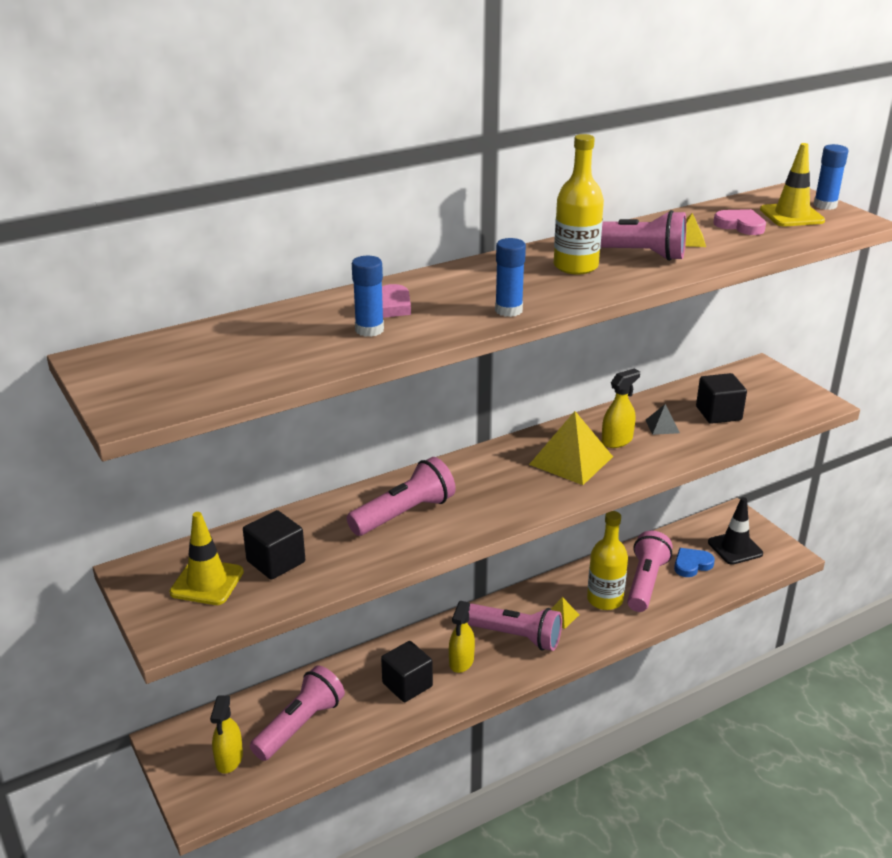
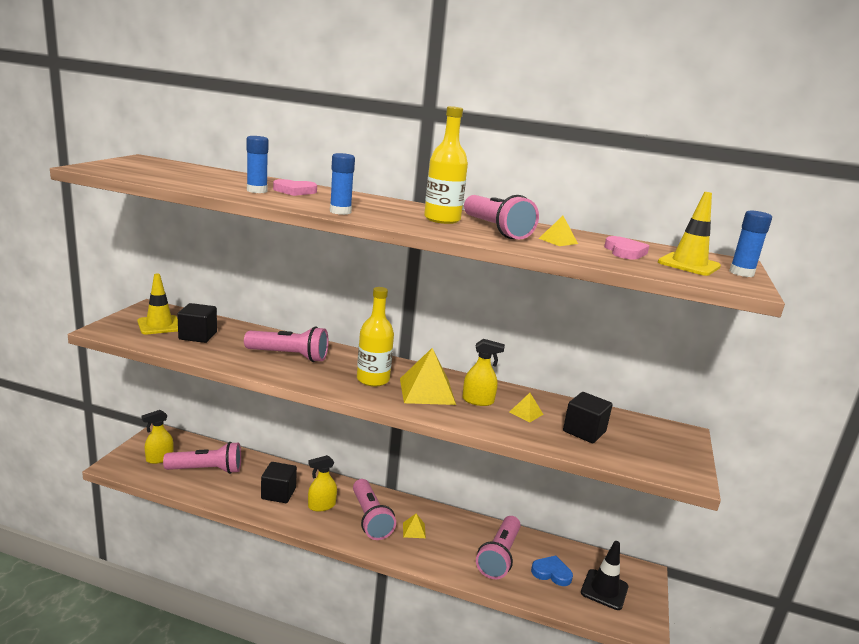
camera: 45 degrees right, 10 degrees down
(604, 600) = (455, 544): yellow bottle -> yellow bottle (373, 379)
(645, 582) = (499, 556): pink flashlight -> pink flashlight turned 135 degrees clockwise
(662, 426) = (526, 413): grey pyramid -> yellow pyramid

